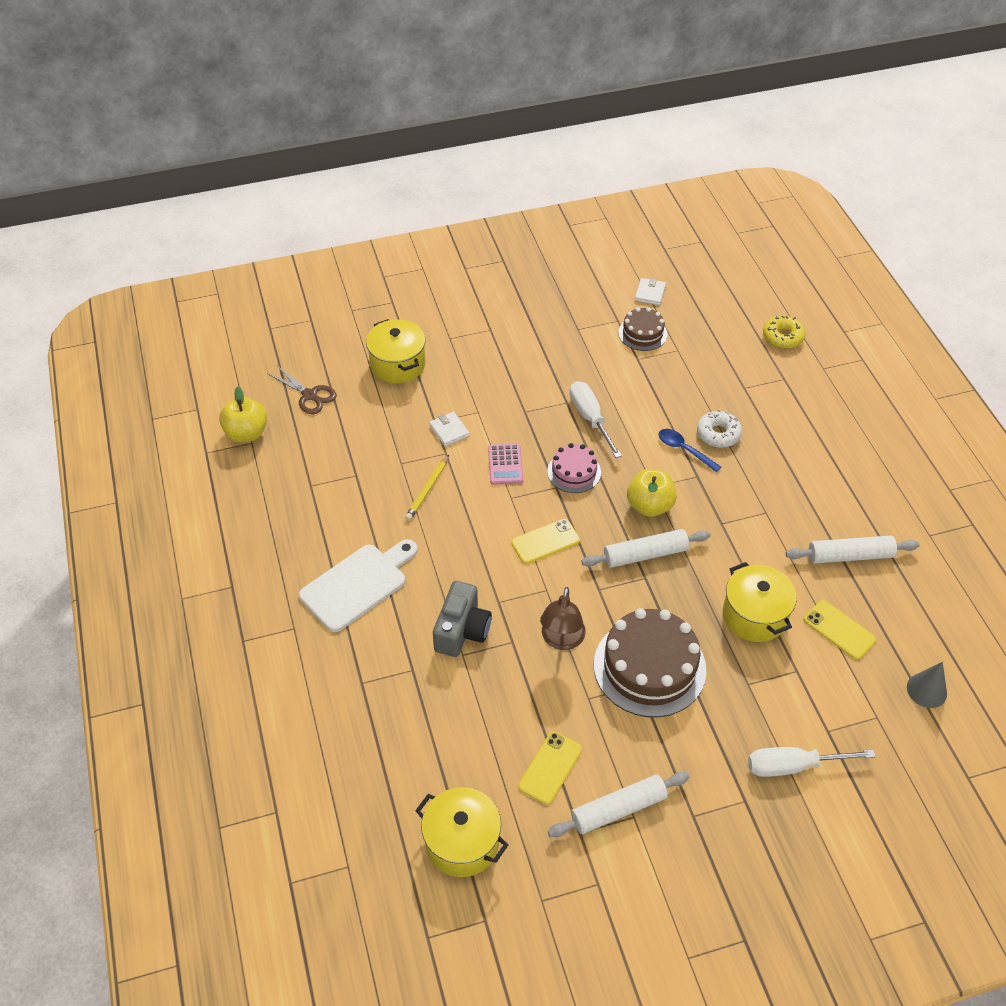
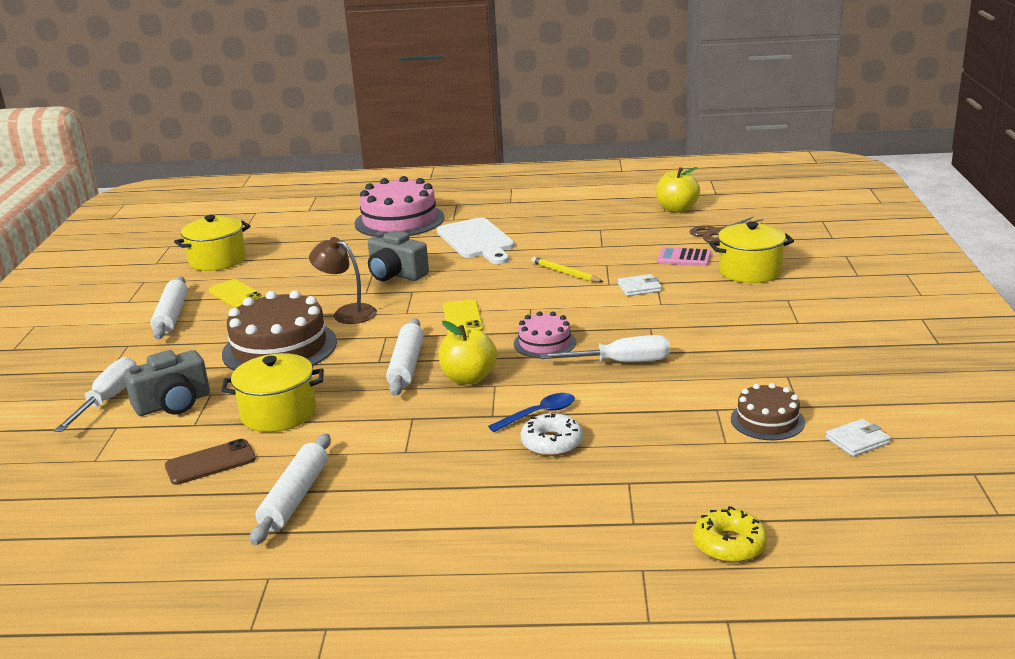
camera: 110 degrees right, 25 degrees down
(304, 684) = (399, 220): none -> pink cake
(505, 464) = (576, 310): pink calculator -> pink calculator (684, 258)
(650, 293) = (857, 440): white wallet -> white wallet turned 60 degrees counterclockwise
(775, 705) = (173, 404): none -> grey camera
(839, 630) = (210, 463): yellow phone -> brown phone
(926, 690) = (82, 502): grey cone -> none

